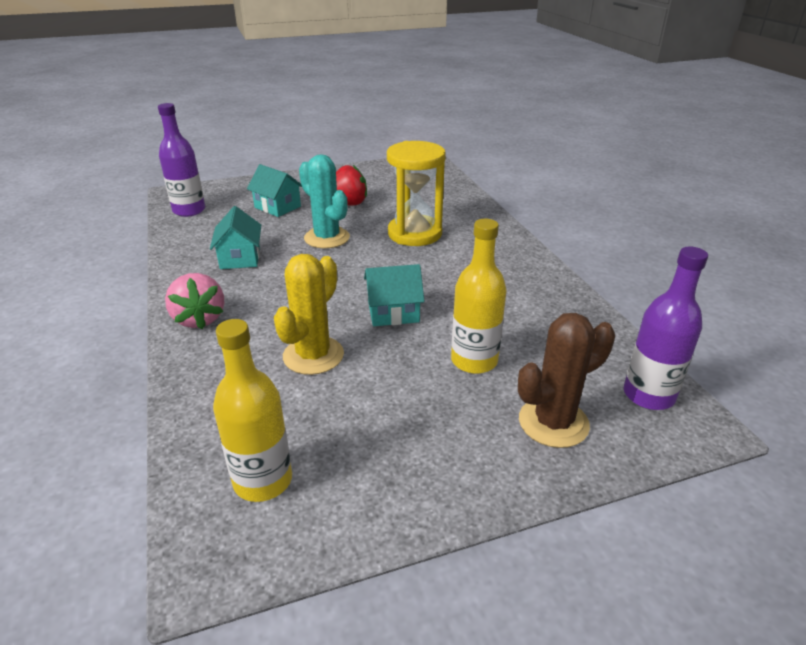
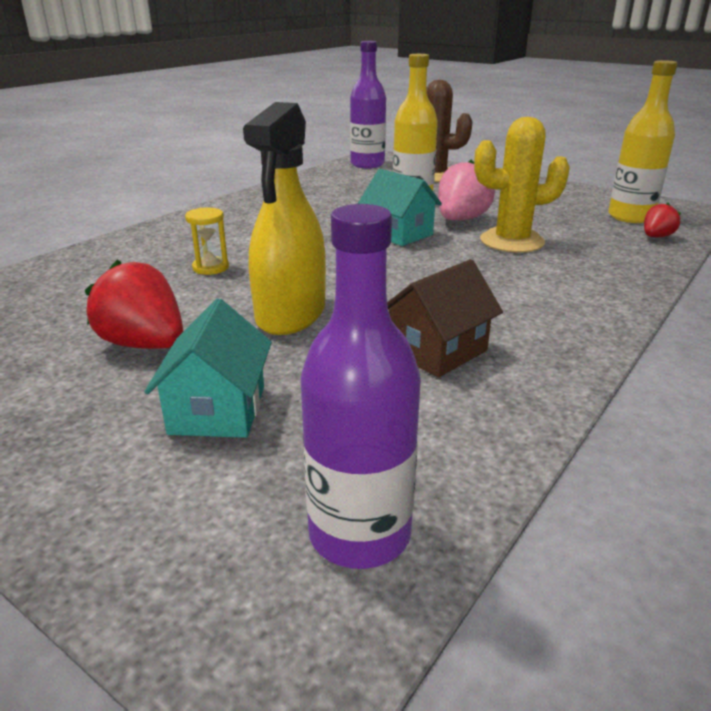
camera: 125 degrees left, 5 degrees down
(199, 319) = (582, 309): pink strawberry -> pink strawberry (461, 220)
(209, 449) = (656, 237): none -> red strawberry
(240, 258) = (437, 351): turquoise house -> brown house
(327, 238) = (291, 314): turquoise cactus -> yellow spray bottle
(415, 233) = (211, 268): yellow hourglass -> yellow hourglass, size x0.42

